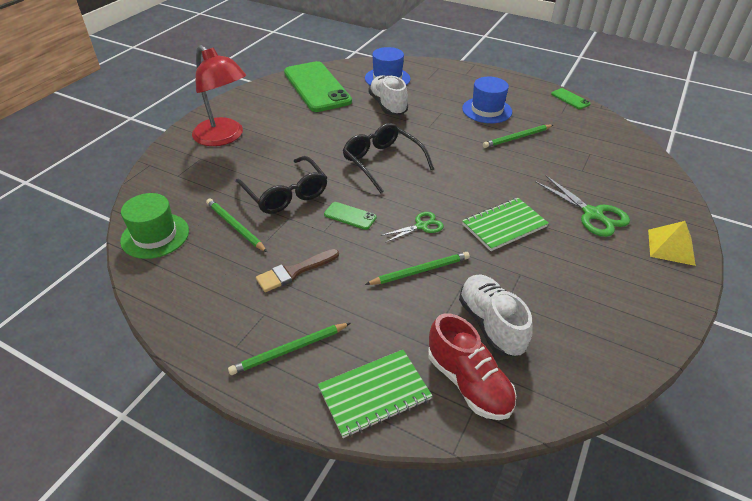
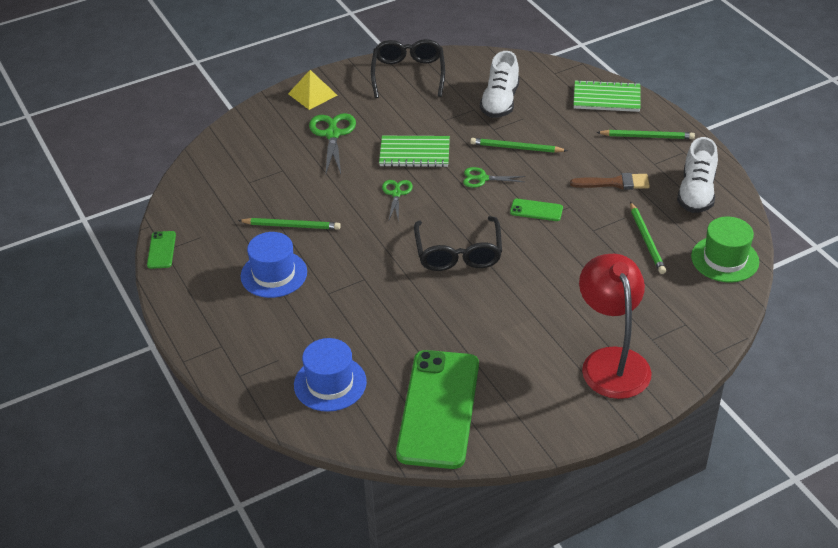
camera: 145 degrees left, 0 degrees up
(285, 194) = (581, 256): black glasses -> black glasses (408, 74)
(350, 216) = (536, 210): green phone -> green phone turned 45 degrees counterclockwise
(388, 106) = (378, 331): white shoe -> white shoe (696, 193)
(468, 382) = (545, 83): red shoe -> none
(475, 186) = (396, 194): none -> green scissors

